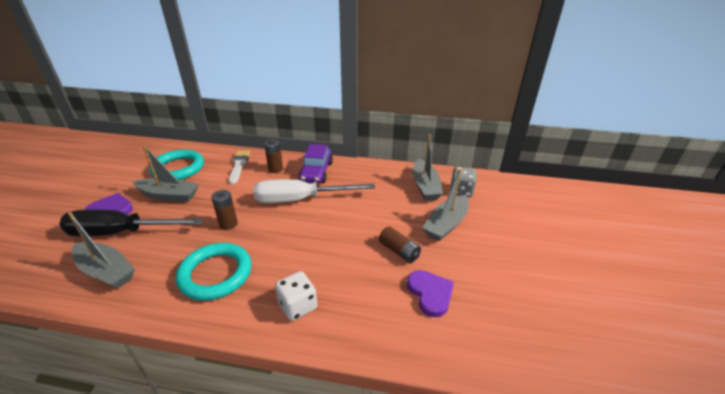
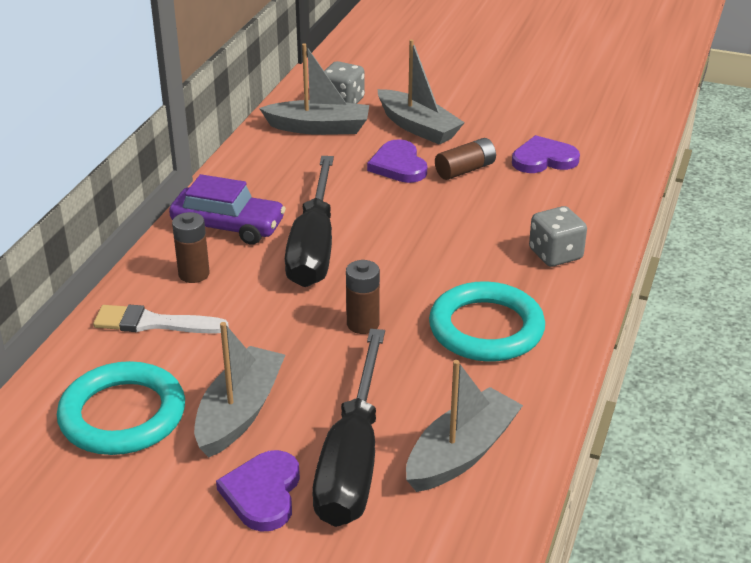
camera: 80 degrees left, 0 degrees up
(298, 306) = (555, 254): white dice -> grey dice
(300, 200) = (314, 247): white screwdriver -> black screwdriver
(394, 221) = (398, 165): none -> purple heart

